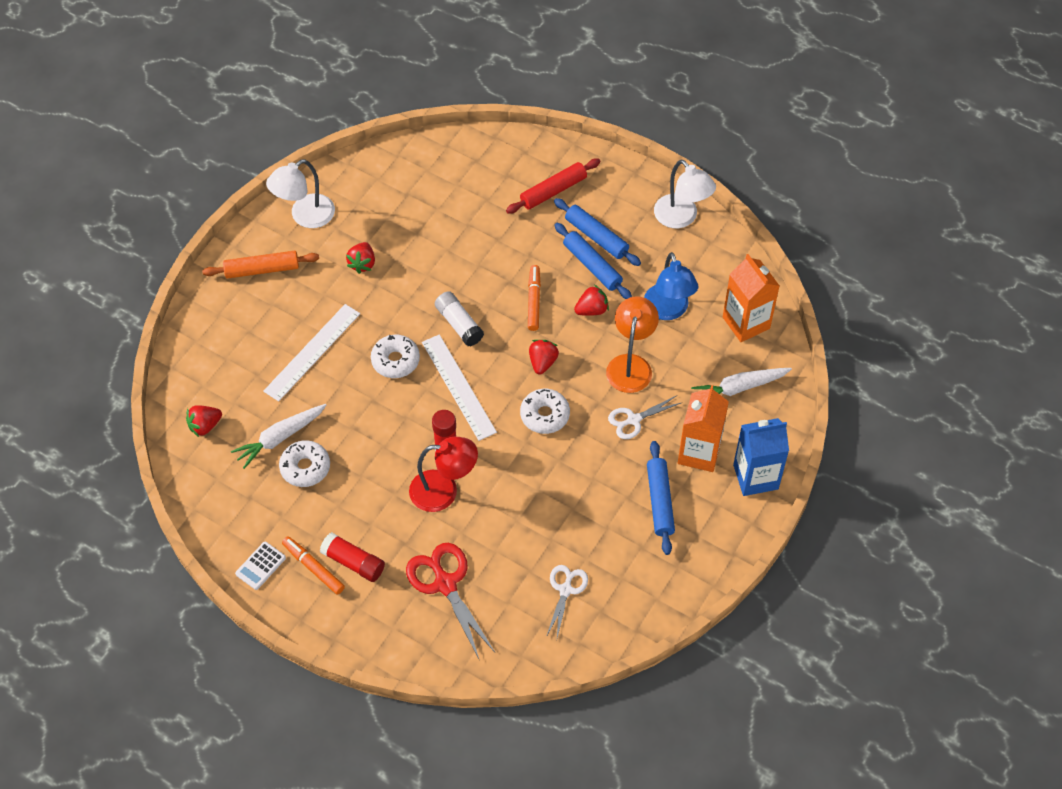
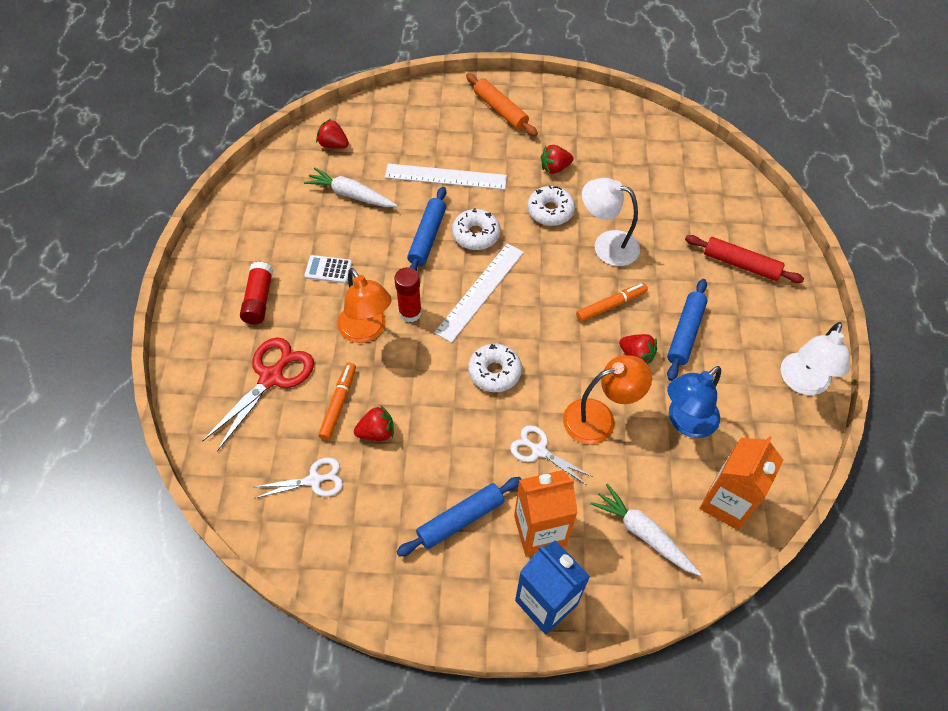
camera: 60 degrees right, 0 degrees up
(260, 566) = (223, 239): white calculator -> white calculator (328, 270)
(305, 216) = (571, 112): white lamp -> white lamp (606, 245)
(305, 467) = (332, 224): white donut -> white donut (550, 211)
(313, 568) = (239, 275): orange marker -> orange marker (338, 404)
(444, 491) = (366, 331): red lamp -> orange lamp
(459, 324) = (544, 261): white glue stick -> none
(542, 362) = (550, 343): red strawberry -> red strawberry (376, 432)
(596, 237) = (720, 321): blue rolling pin -> blue rolling pin (427, 237)

